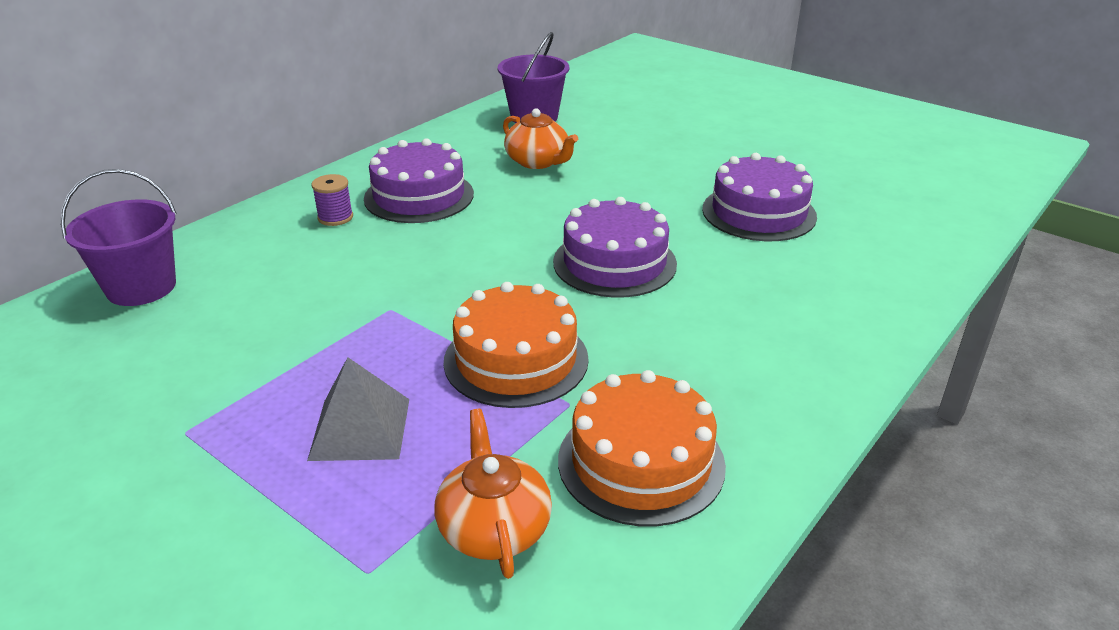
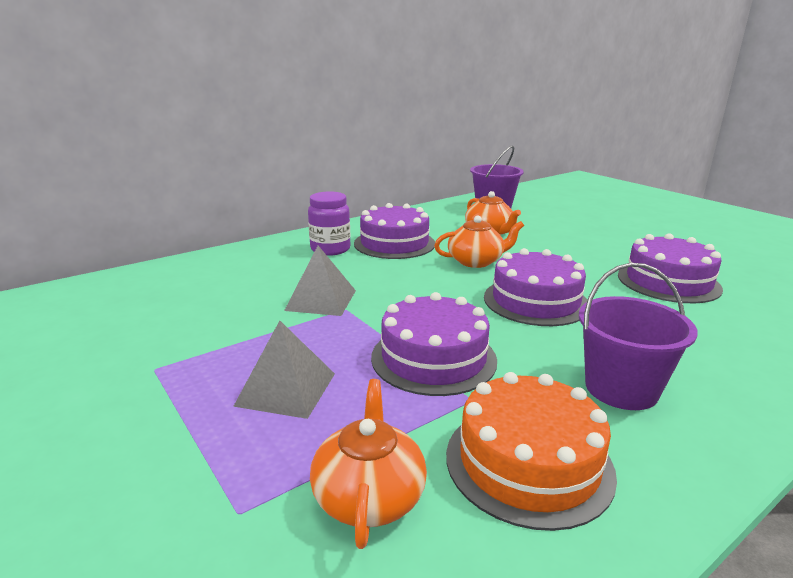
camera: 15 degrees right, 10 degrees down
(141, 287) = (180, 274): purple bucket -> purple bucket (621, 388)
(335, 217) = (330, 249): purple spool -> purple jar
(354, 301) = (321, 300): none -> grey pyramid
(516, 360) = (433, 358): orange cake -> purple cake
(532, 212) = (476, 261): none -> orange teapot

